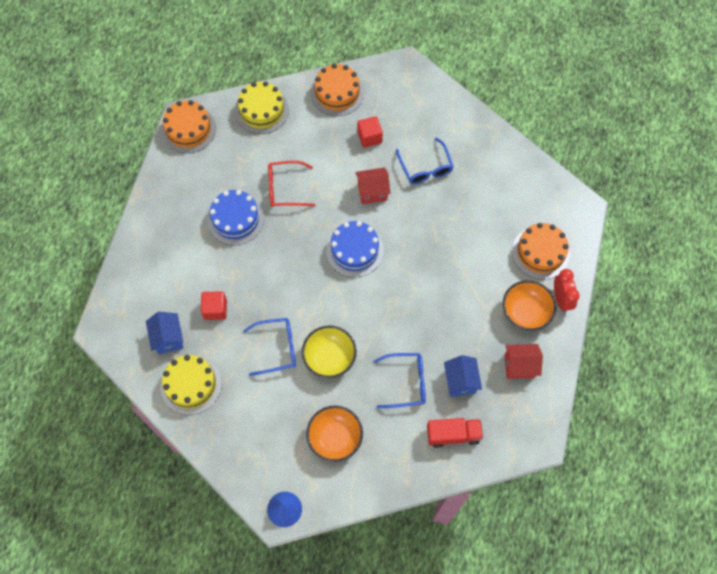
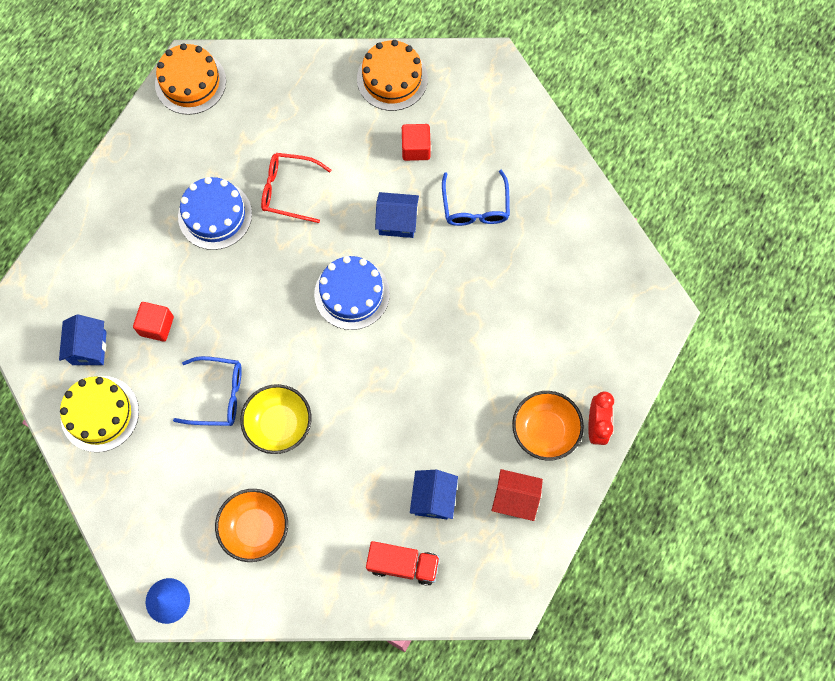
camera: 15 degrees right, 5 degrees up
(262, 110) = (289, 79): yellow cake -> none
(372, 192) = (397, 222): red house -> blue house
(405, 382) = (364, 481): blue glasses -> none
(540, 252) = (589, 357): orange cake -> none

